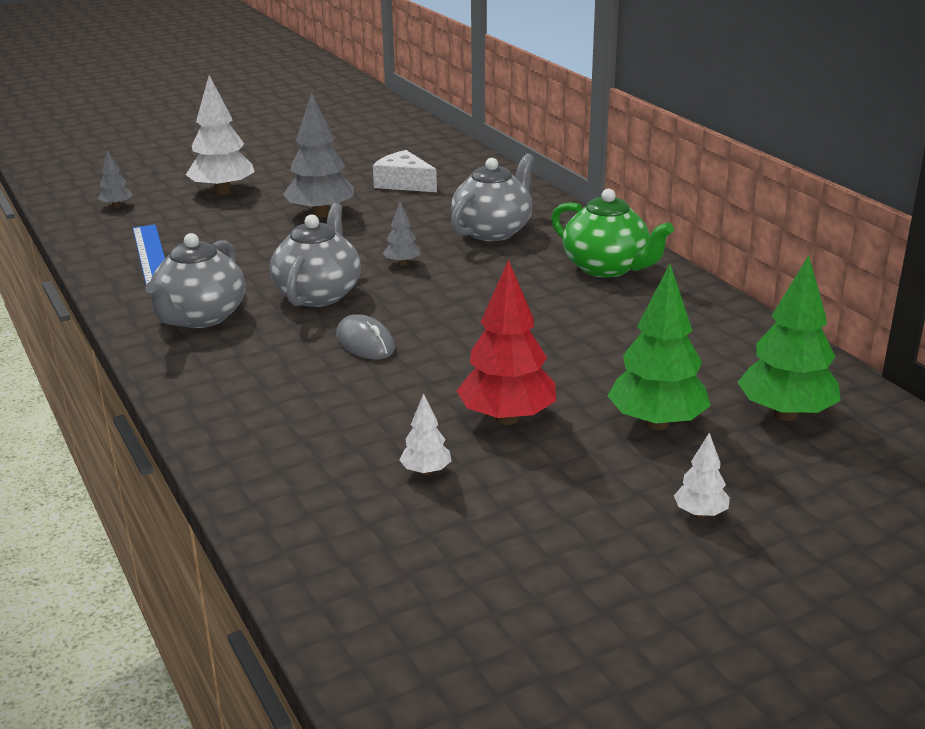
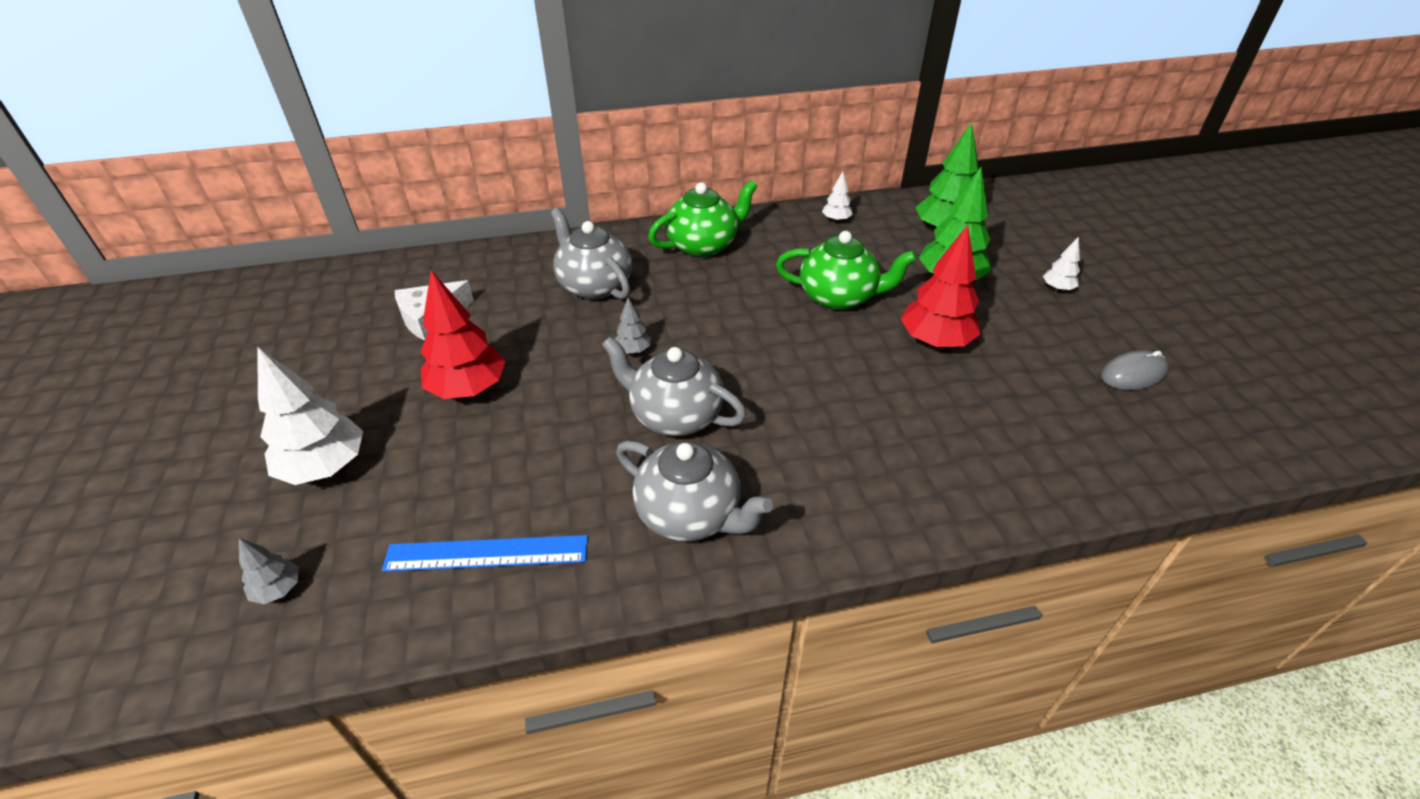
camera: 75 degrees left, 15 degrees up
(321, 214) = (468, 389): grey tree -> red tree
(365, 343) = (790, 397): grey mouse -> grey mouse (1133, 374)
(426, 471) = (1008, 395): white tree -> white tree (836, 220)
(559, 352) = (838, 297): none -> green teapot

